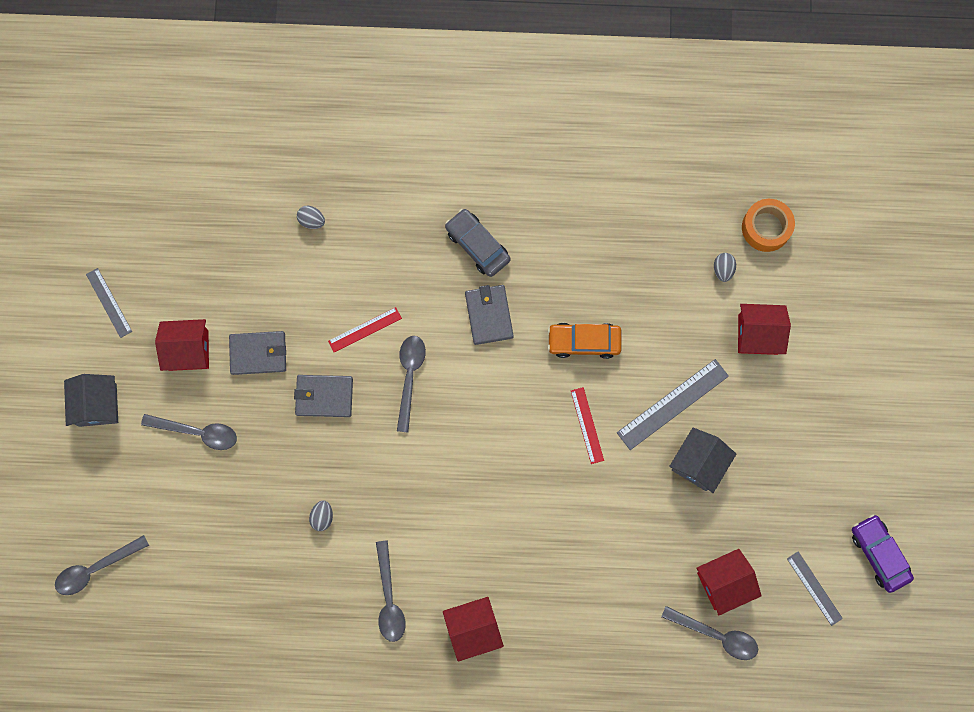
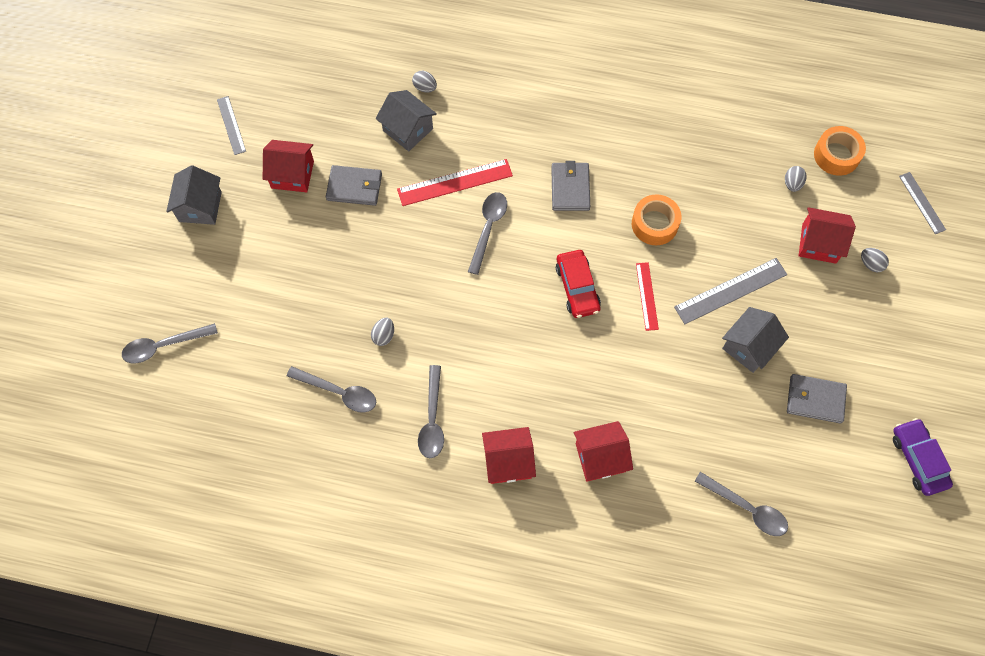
camera: 10 degrees right, 10 degrees down
(197, 432) = (284, 244): grey spoon -> grey spoon (339, 392)
(302, 275) = (408, 129): none -> grey house
(324, 396) = (406, 232): grey wallet -> grey wallet (815, 399)
(365, 329) = (455, 182): red ruler -> red ruler, size x1.64
(477, 245) = (569, 129): grey car -> none
(513, 428) = (577, 287): none -> red car
(584, 342) = (654, 224): orange car -> orange tape
(724, 583) = (760, 460): red house -> red house (600, 457)
(813, 349) = (871, 264): none -> grey egg
(814, 588) = (850, 481): grey ruler -> grey ruler (922, 203)

